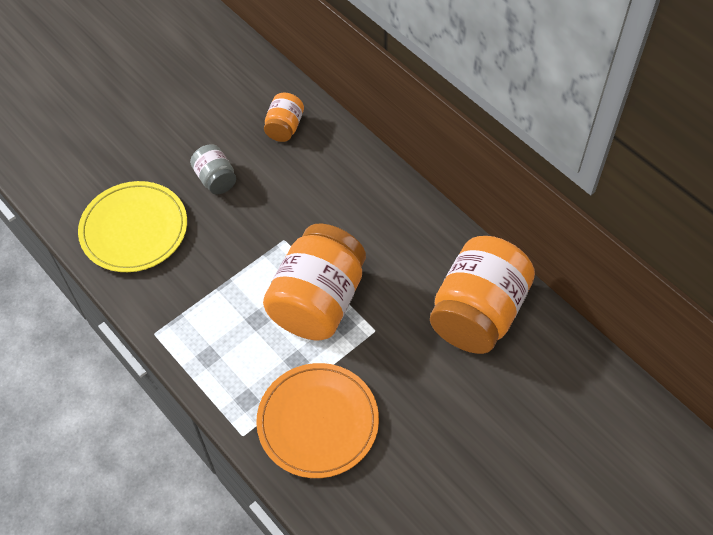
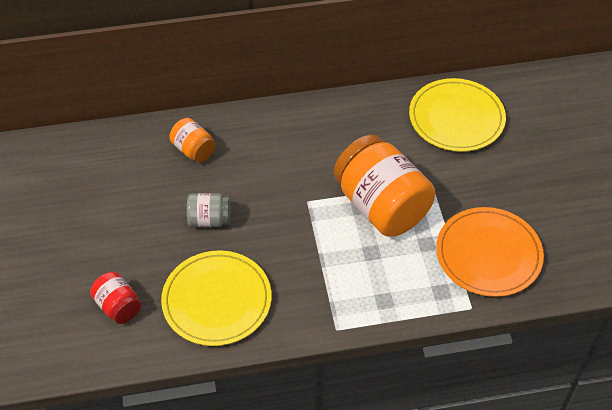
camera: 60 degrees left, 5 degrees down
(90, 166) = (118, 306): none -> red jar
(478, 313) = (456, 118): orange jar -> yellow plate

